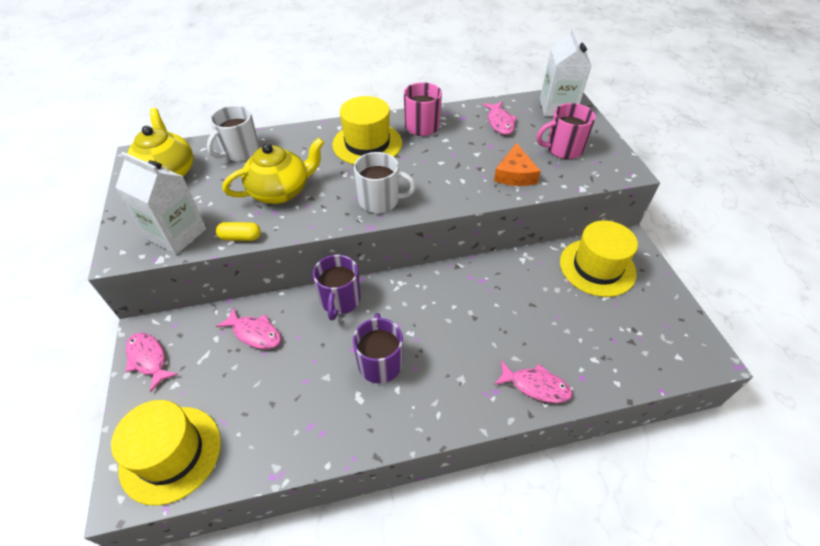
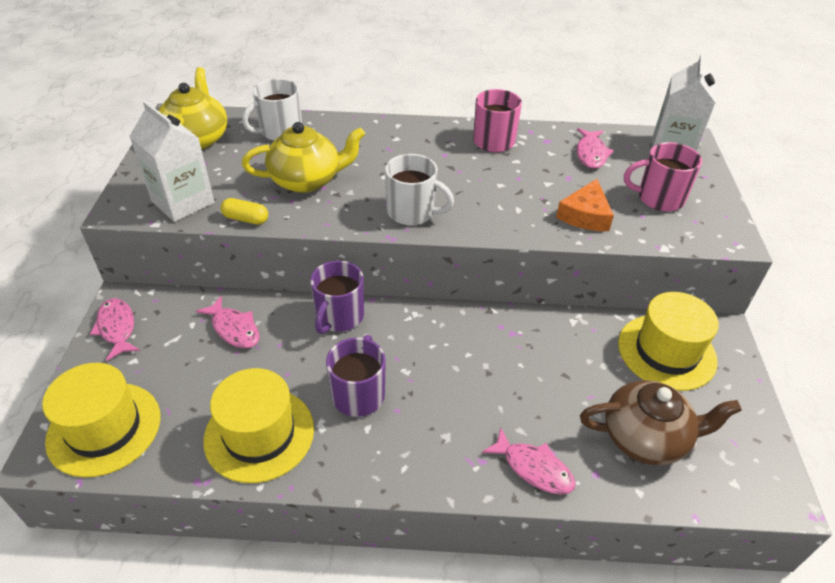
camera: 15 degrees right, 5 degrees down
(367, 144) = (422, 148): yellow hat -> yellow hat (259, 434)
(606, 338) = (646, 437): none -> brown teapot

